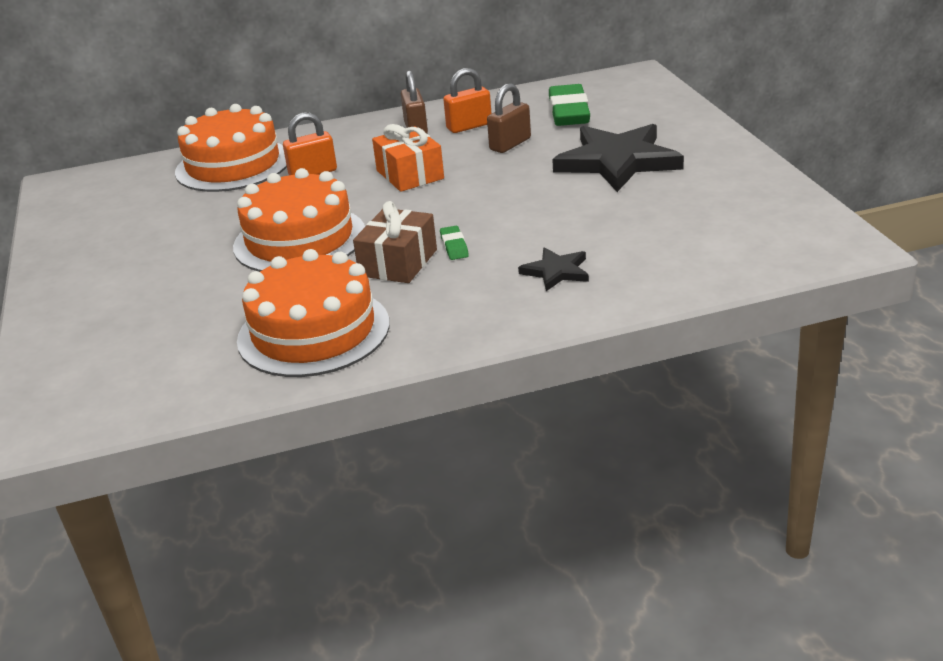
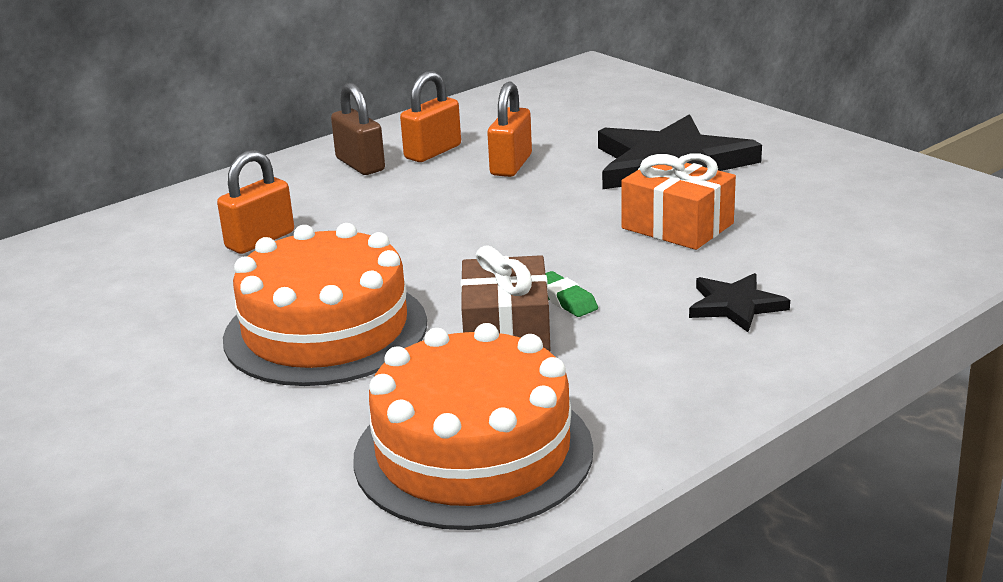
camera: 25 degrees left, 5 degrees down
(233, 165) = (121, 249): orange cake -> none
(410, 174) = (408, 221): orange gift -> orange gift (677, 226)
(510, 144) = (511, 165): brown padlock -> orange padlock
(569, 112) = (549, 119): green eraser -> none

